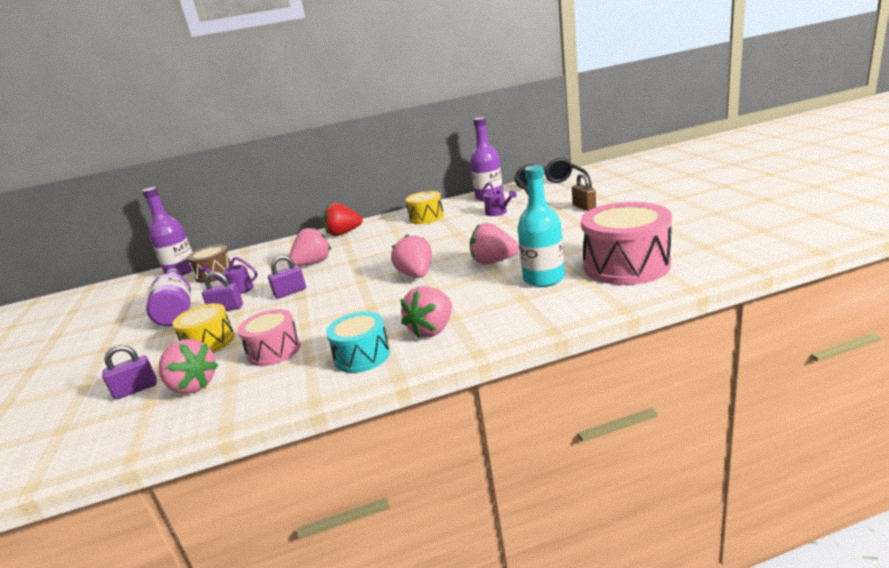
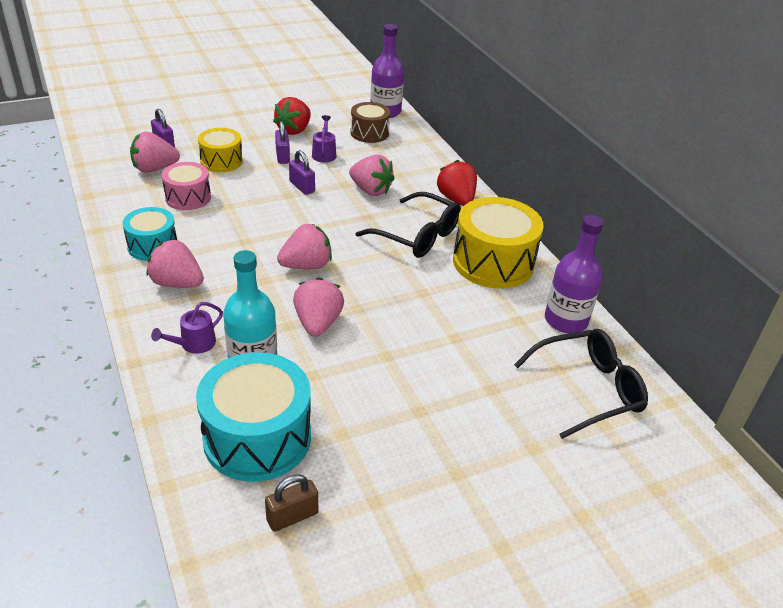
camera: 75 degrees right, 15 degrees up
(177, 310) = (294, 130): purple bottle -> red strawberry
(193, 386) = (154, 169): pink strawberry -> pink strawberry turned 45 degrees clockwise
(387, 241) = (418, 236): none -> black glasses
(426, 217) = (493, 262): yellow drum -> yellow drum, size x1.70
(498, 212) = (491, 329): purple watering can -> purple watering can (194, 344)
(584, 207) = (488, 421): brown padlock -> brown padlock (292, 516)
(626, 265) = (257, 437): pink drum -> turquoise drum

